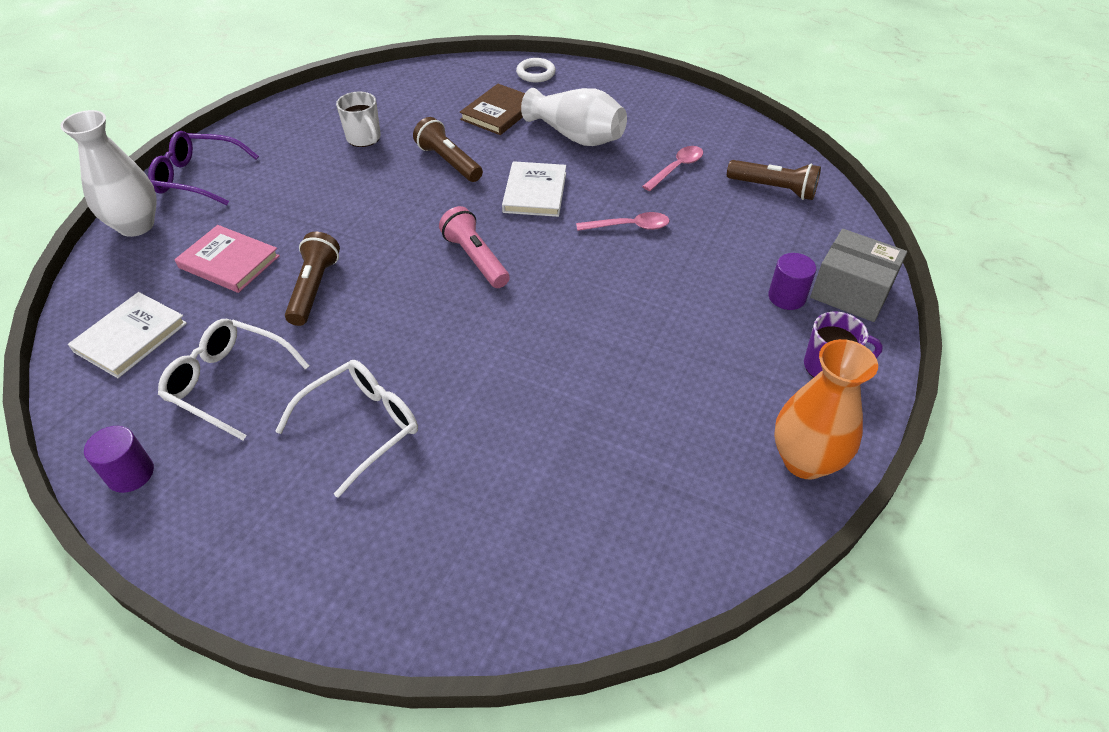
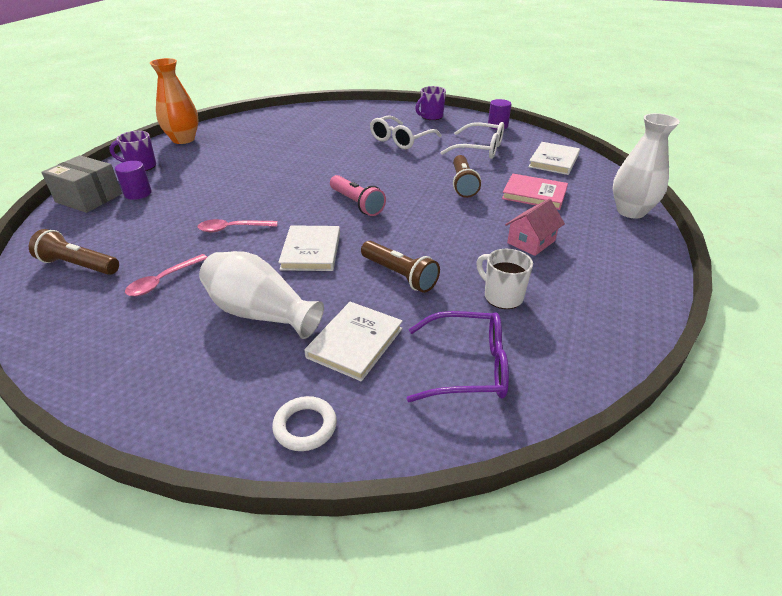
camera: 175 degrees right, 10 degrees down
(198, 177) = (629, 248): purple glasses -> purple glasses (468, 367)
(252, 536) = (431, 117): none -> purple mug
(294, 190) = (531, 242): none -> pink house
(499, 112) = (355, 343): brown book -> white book

